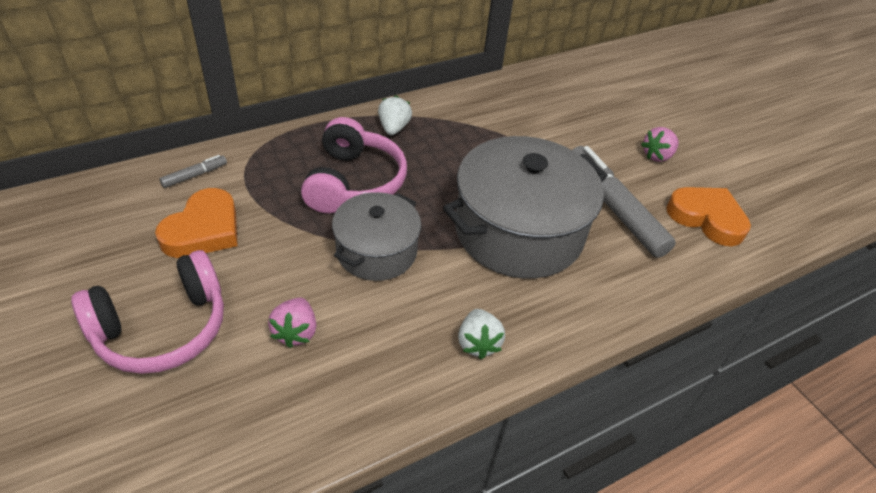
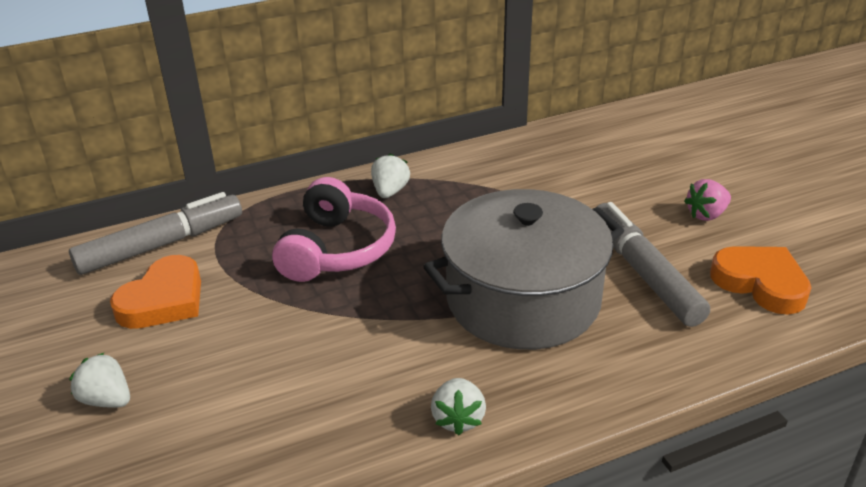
camera: 10 degrees right, 10 degrees down
(162, 328) = (107, 400): pink headphones -> white strawberry
(195, 175) = (161, 245): grey marker -> grey marker, size x2.29
(296, 332) = (250, 405): pink strawberry -> none
(376, 251) = (353, 321): grey pot -> none

